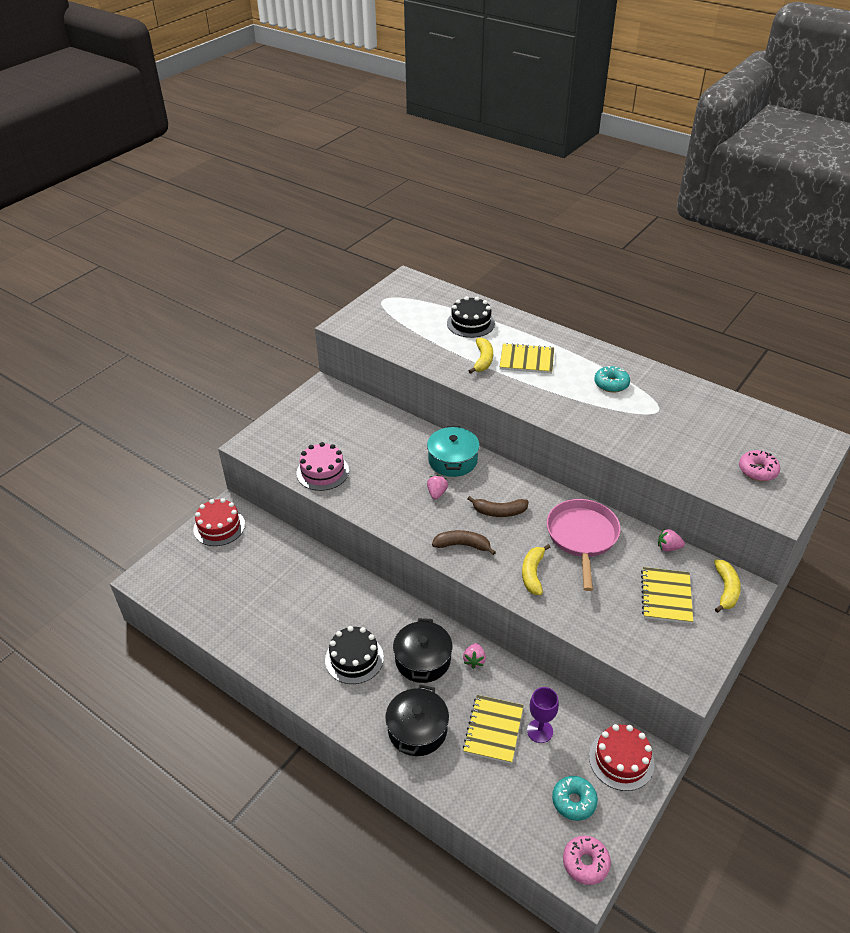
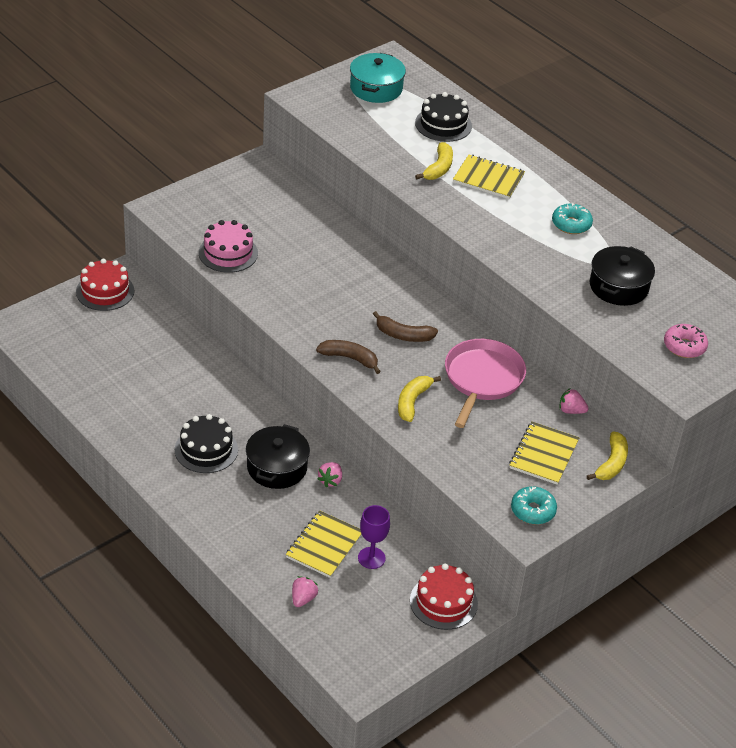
camera: 10 degrees right, 0 degrees up
(417, 729) = (247, 527): black pot -> black pot (619, 287)
(437, 493) = (343, 302): pink strawberry -> pink strawberry (303, 599)
(452, 460) = (375, 272): turquoise pot -> turquoise pot (376, 88)
(574, 801) = (379, 623): turquoise donut -> turquoise donut (533, 511)
(585, 863) = (367, 674): pink donut -> none

